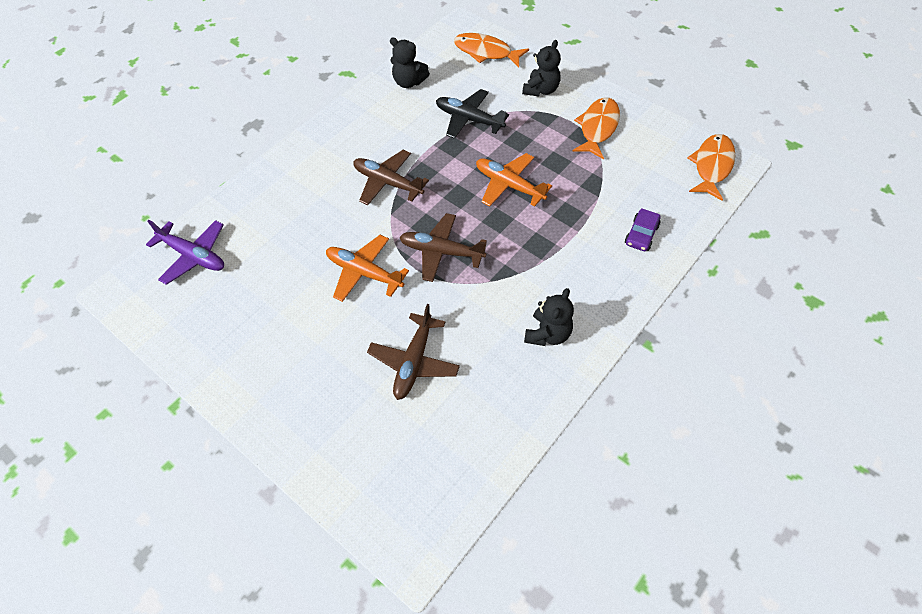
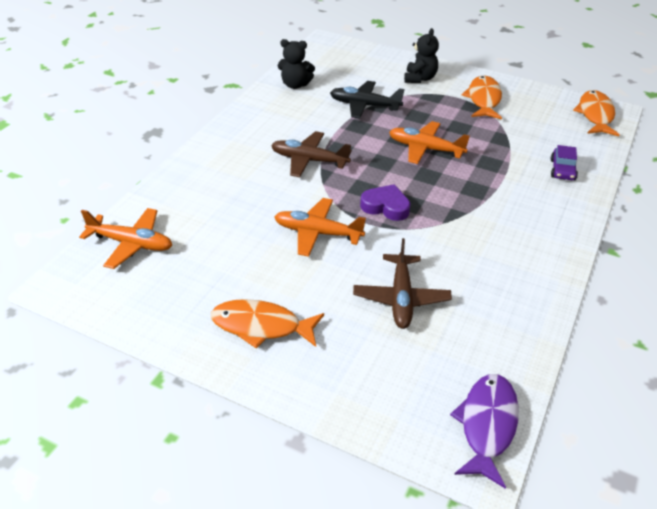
camera: 15 degrees left, 15 degrees down
(193, 256) = (132, 244): purple plane -> orange plane
(437, 514) = (487, 425): none -> purple fish
(441, 252) = (386, 206): brown plane -> purple heart
(486, 52) = (357, 57): orange fish -> orange fish (261, 326)
(547, 334) = (518, 256): black teddy bear -> none

